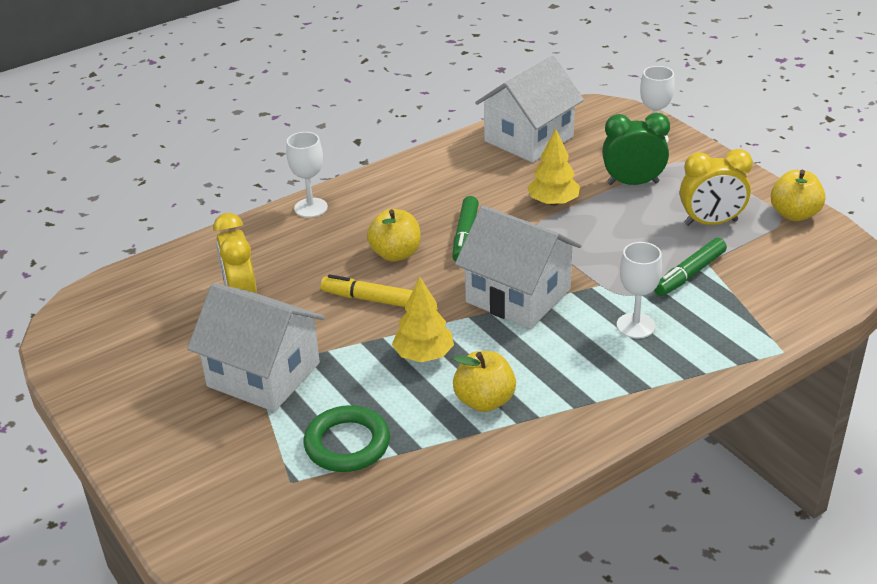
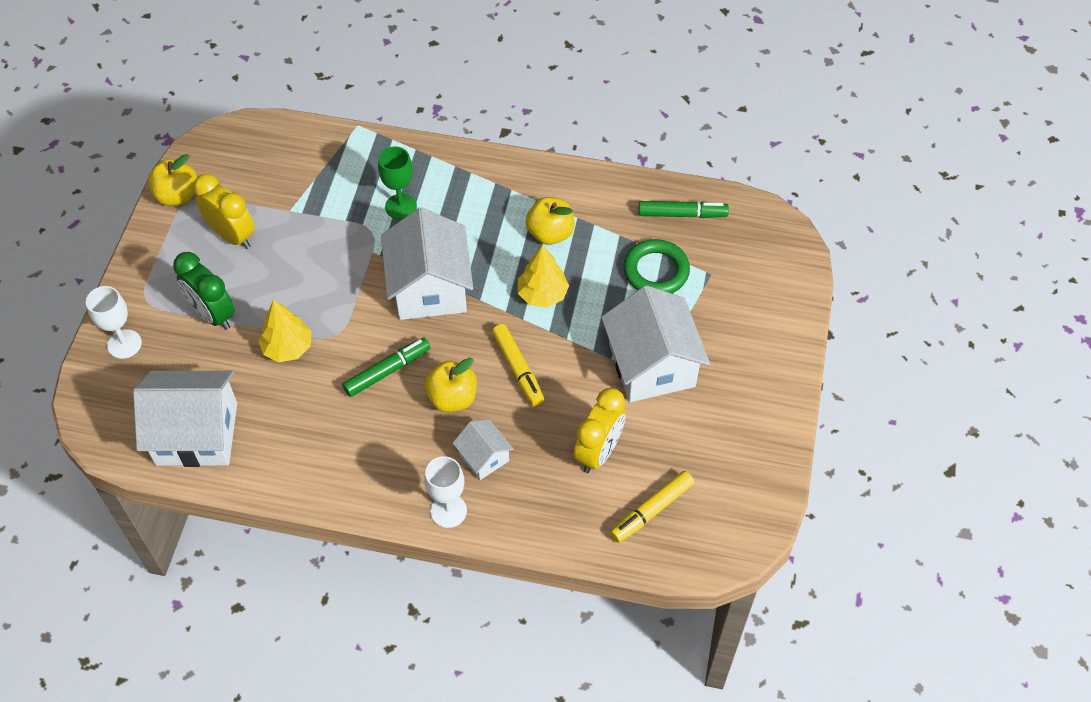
camera: 135 degrees left, 20 degrees up
(159, 295) = (651, 510): none -> yellow marker
(325, 243) = (484, 457): none -> white house
(635, 326) = (401, 206): white goblet -> green goblet
(689, 274) = (313, 212): green marker -> green marker (682, 214)

